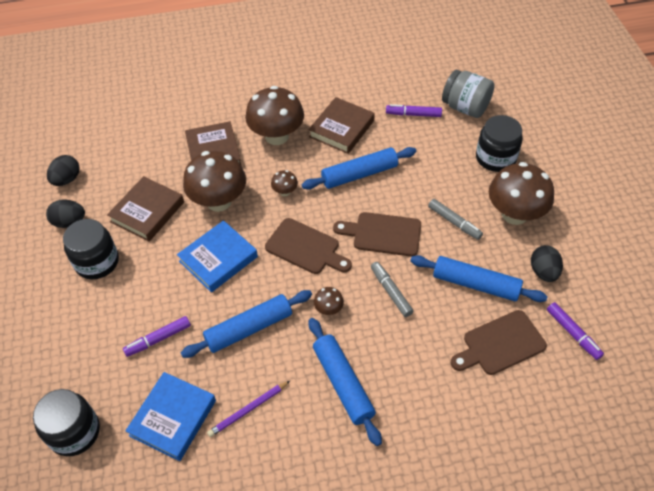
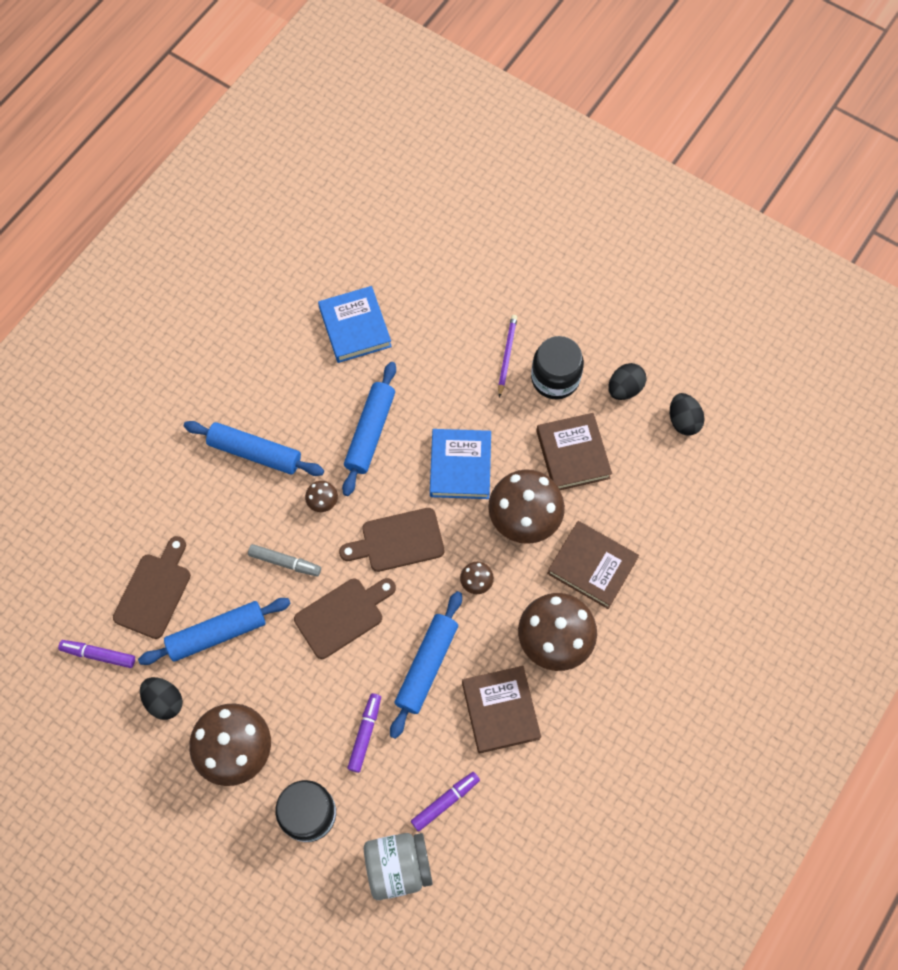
camera: 135 degrees right, 15 degrees up
(74, 432) = (412, 264): black jar -> none
(158, 339) = (430, 366): purple marker -> purple marker (365, 733)
(248, 409) = (307, 376): purple pencil -> purple pencil (507, 355)
(454, 222) = (287, 687): grey marker -> none

